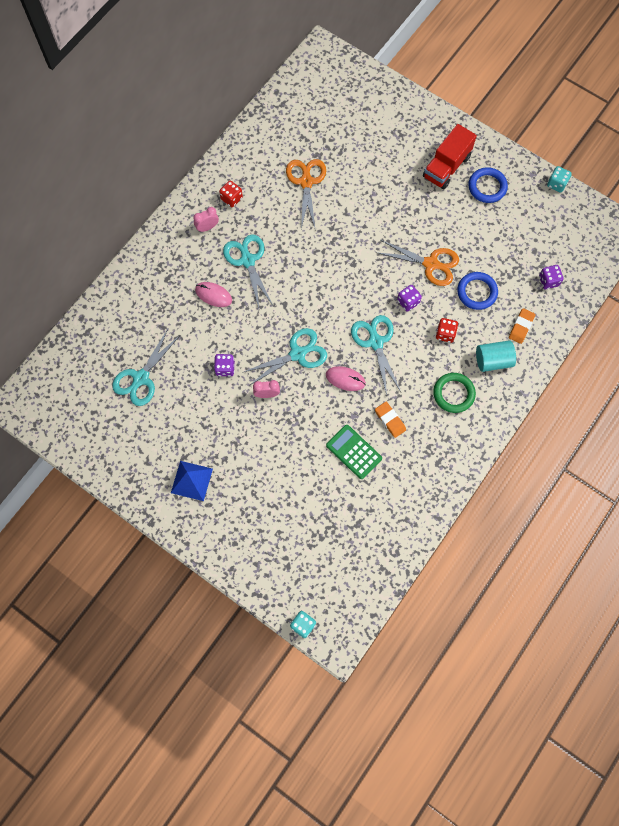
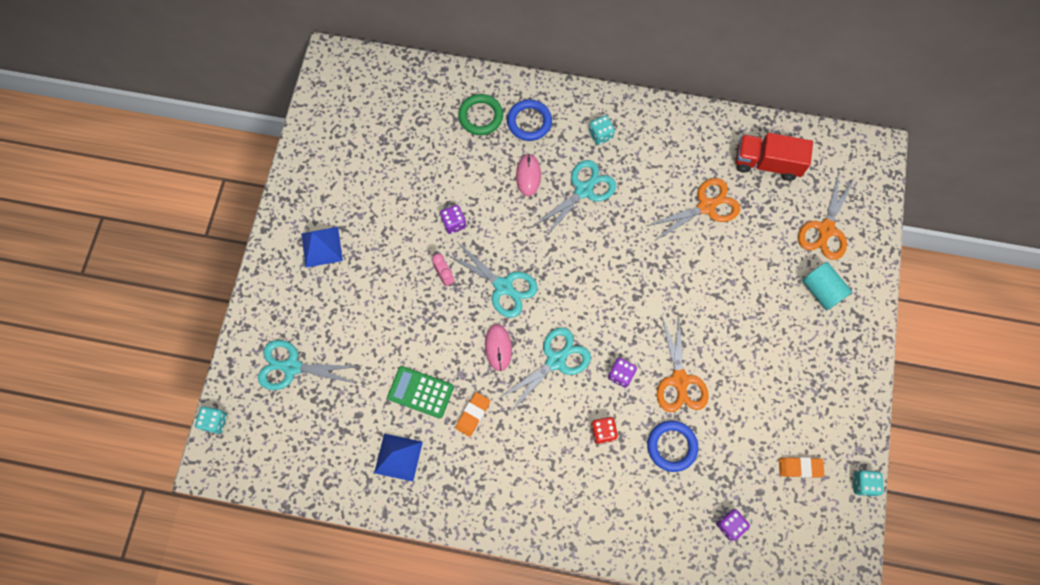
camera: 65 degrees right, 0 degrees up
(141, 378) = (407, 151): turquoise scissors -> turquoise scissors (292, 367)
(207, 227) = (600, 135): pink clock -> turquoise dice
(231, 198) = (646, 142): red dice -> none
(354, 452) = (420, 392): green calculator -> green calculator turned 90 degrees counterclockwise
(365, 113) = (826, 229): none -> orange scissors
(398, 490) = (398, 457): none -> blue pyramid
(446, 167) = (811, 346): red truck -> red truck (766, 163)
(453, 394) = (535, 471): green ring -> green ring (480, 116)
(487, 187) = (812, 403): blue ring -> blue ring (529, 122)
(493, 360) = (597, 500): turquoise cylinder -> turquoise cylinder (821, 290)
(521, 327) = (654, 515): orange eraser -> orange eraser (800, 467)

